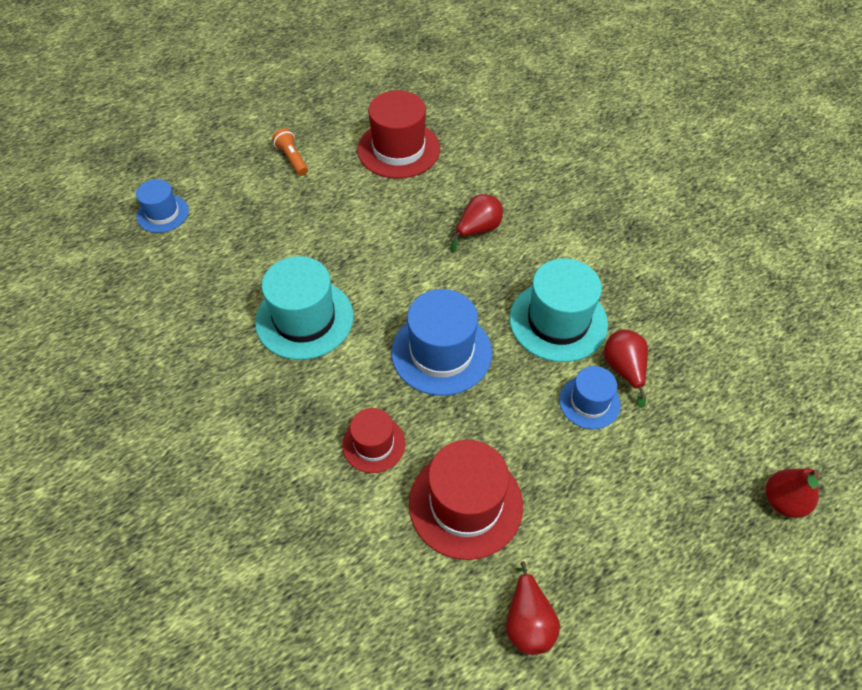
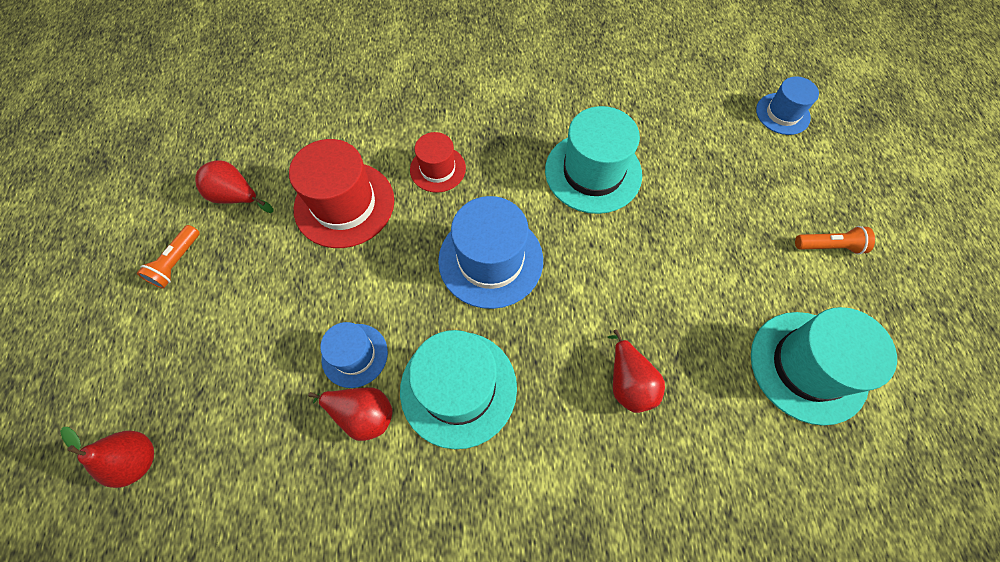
camera: 120 degrees right, 10 degrees up
(398, 149) = (808, 366): red hat -> turquoise hat
(633, 620) = (176, 262): none -> orange flashlight

